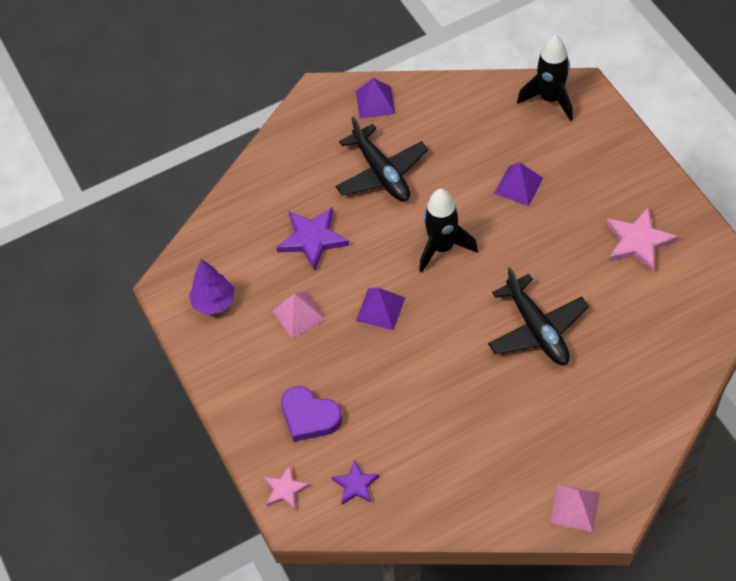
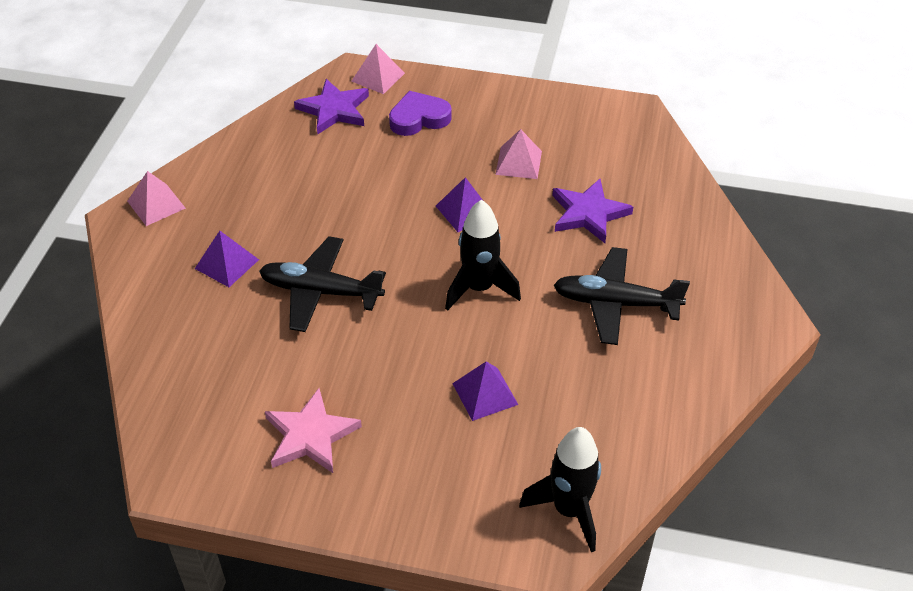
camera: 125 degrees right, 10 degrees down
(214, 302) = (588, 125): purple tree -> none
(285, 489) = (378, 77): pink star -> pink pyramid
(356, 485) = (334, 110): purple star -> purple star, size x1.68
(375, 102) = (718, 357): purple pyramid -> purple pyramid (227, 264)

